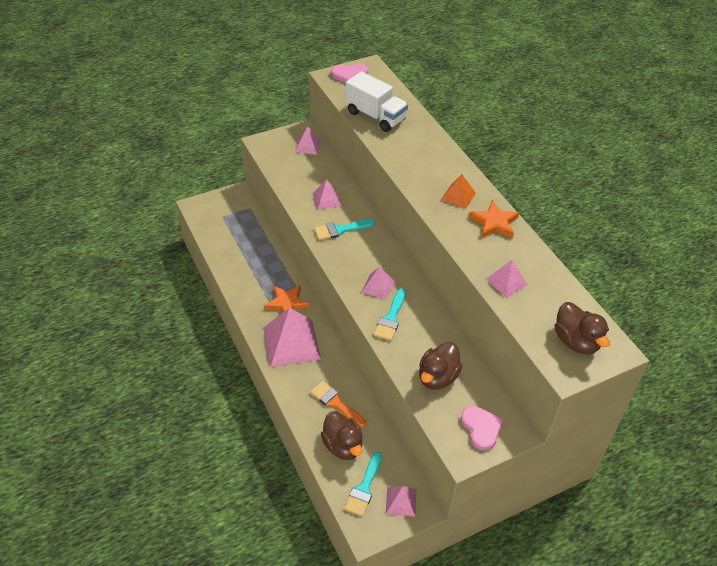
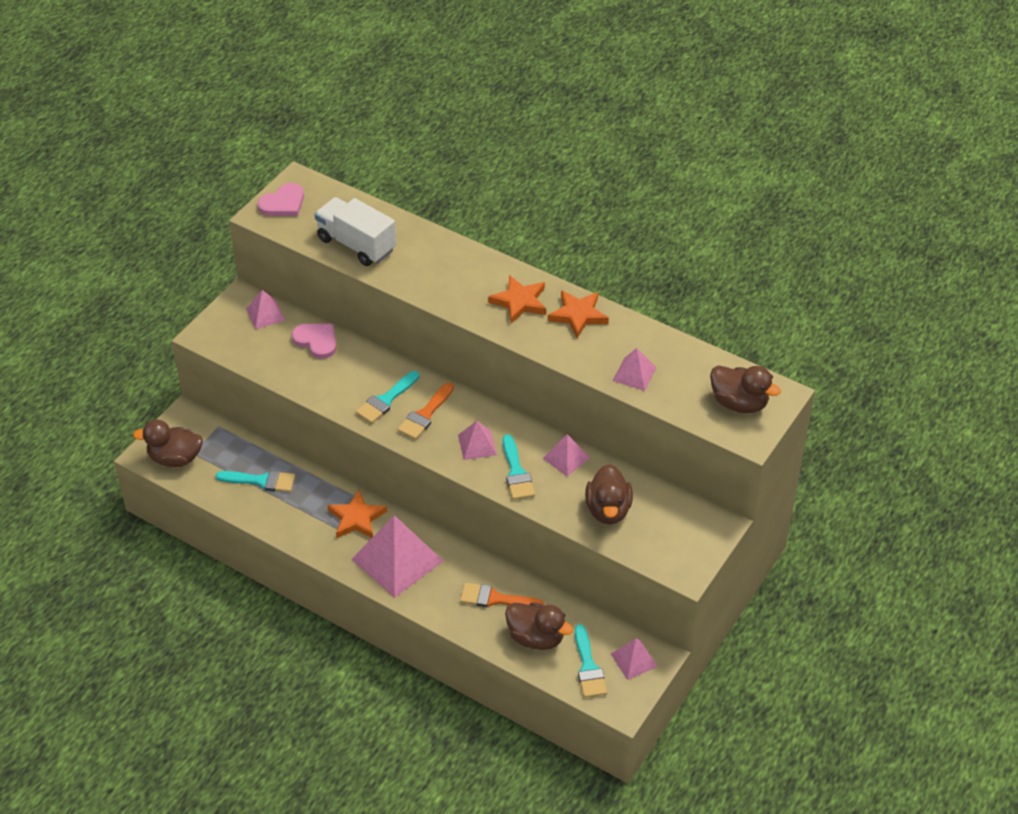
camera: 30 degrees left, 0 degrees up
(210, 215) = (175, 458): none -> brown duck
(248, 252) = (261, 481): none -> turquoise brush
(326, 199) = (341, 371): pink pyramid -> pink pyramid (566, 458)
(358, 251) = (425, 415): none -> orange brush
(375, 116) = (356, 244): white truck -> white truck turned 150 degrees counterclockwise
(458, 196) = (519, 302): orange pyramid -> orange star
(481, 428) = (685, 538): pink heart -> pink heart (316, 341)

